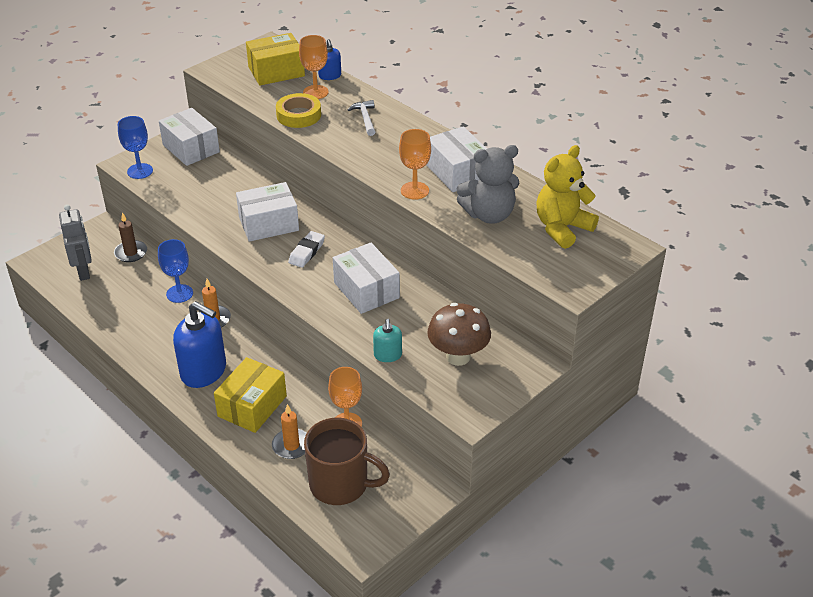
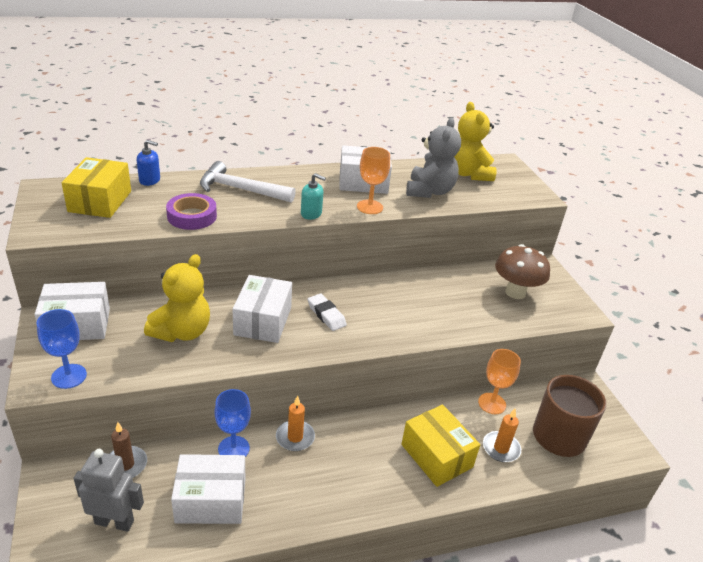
camera: 65 degrees left, 5 degrees down
(204, 371) = (366, 473): blue soap dispenser -> none
(222, 193) = (182, 332): none -> yellow teddy bear
(298, 115) = (192, 216): yellow tape -> purple tape
(315, 92) = (166, 196): orange goblet -> none
(365, 118) = (241, 189): white hammer -> white hammer, size x1.76
(366, 290) = (405, 303): white box -> white box (211, 500)
(387, 355) = (494, 324): turquoise soap dispenser -> turquoise soap dispenser (311, 214)

